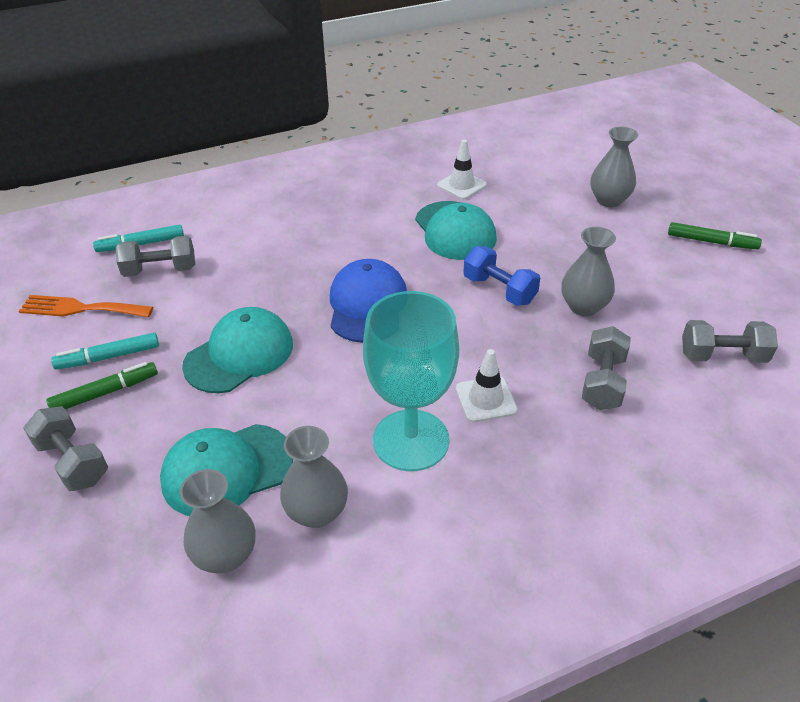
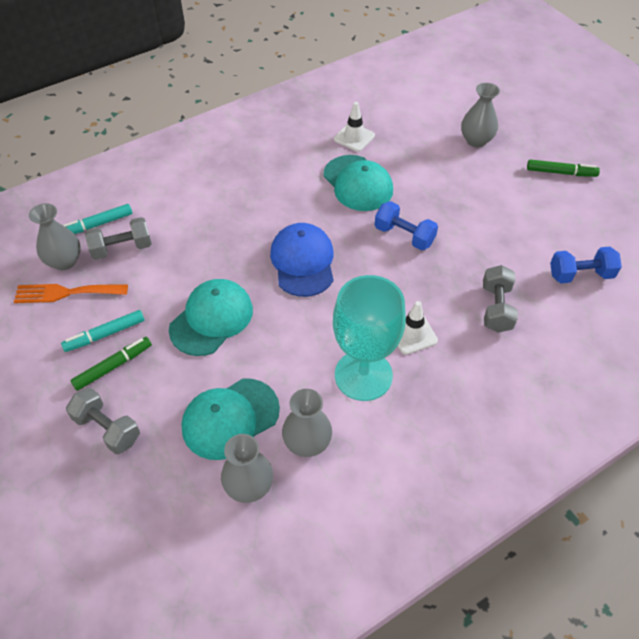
camera: 10 degrees left, 10 degrees up
(583, 307) = (472, 243): grey vase -> grey vase (64, 261)
(722, 356) = (580, 275): grey dumbbell -> blue dumbbell

